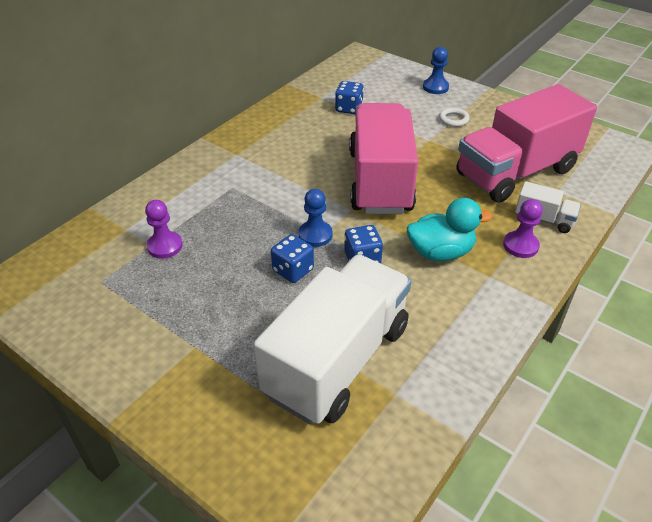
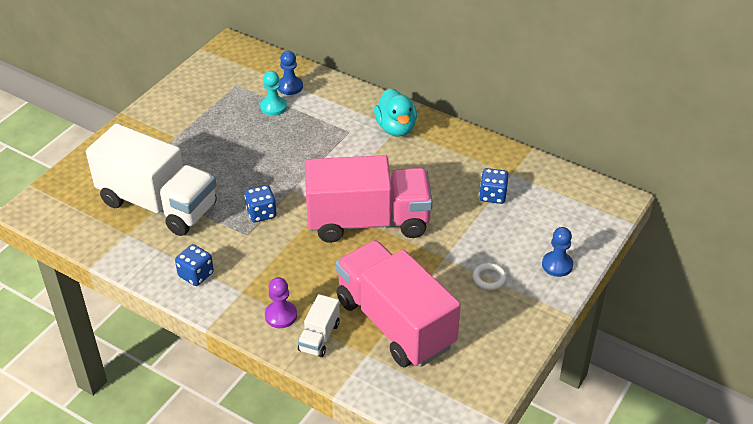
camera: 85 degrees right, 0 degrees up
(165, 246) = (273, 107): purple pawn -> turquoise pawn
(293, 270) = (248, 175): blue dice -> blue dice (196, 274)
(315, 235) = (290, 184): blue pawn -> blue pawn (290, 86)
(440, 252) = (270, 261): turquoise duck -> turquoise duck (396, 128)

